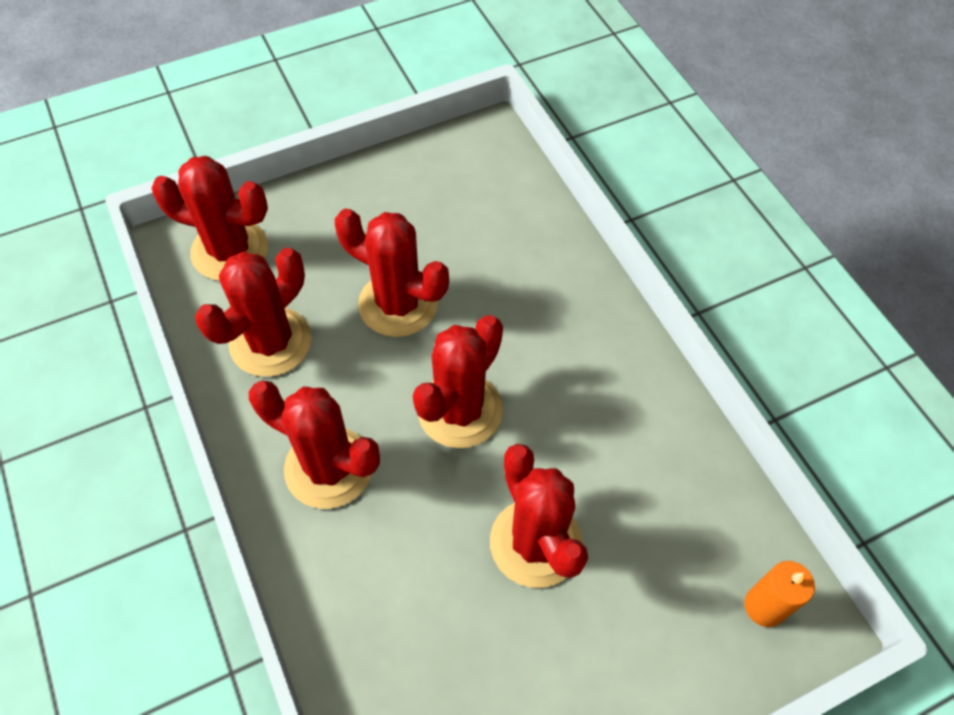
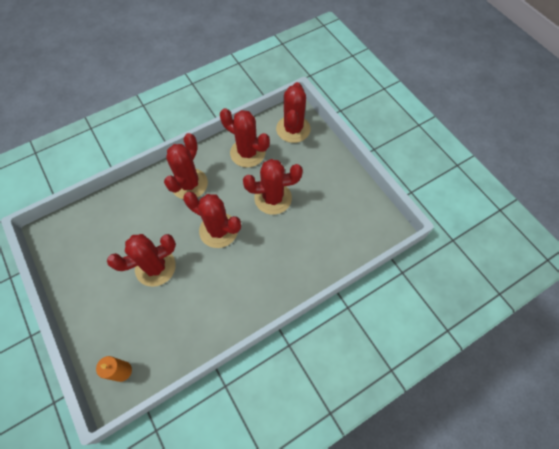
camera: 85 degrees right, 5 degrees up
(398, 304) = (273, 198): red cactus -> red cactus turned 60 degrees clockwise

